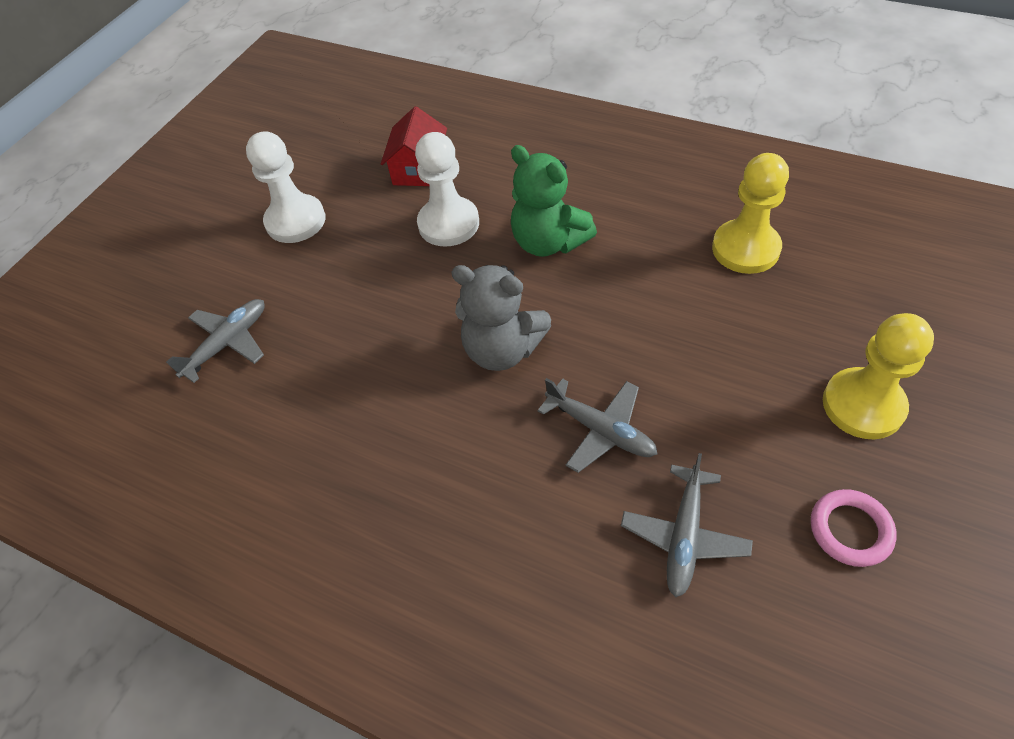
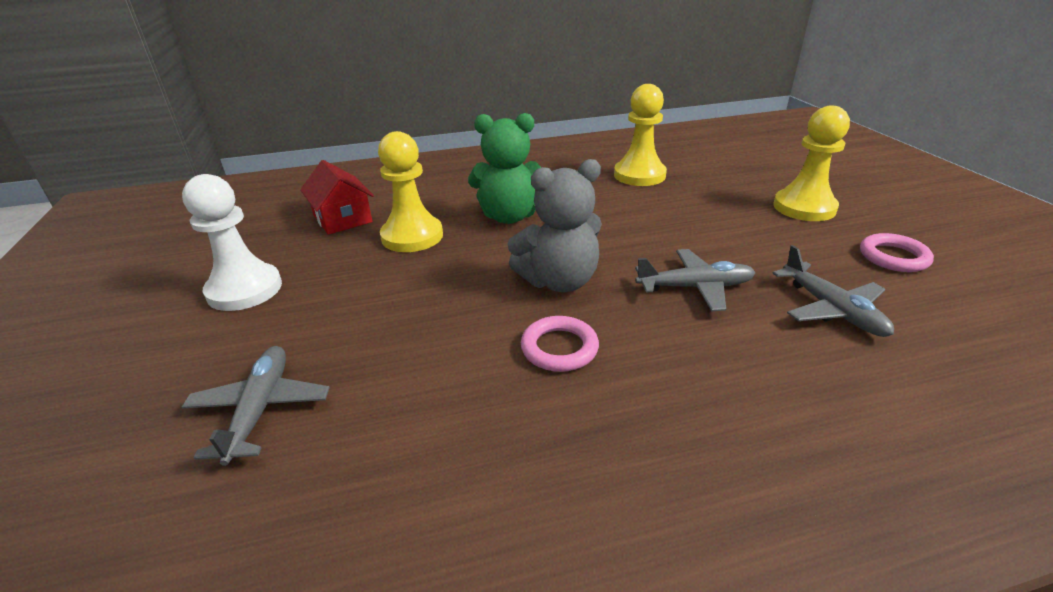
camera: 45 degrees left, 20 degrees down
(429, 417) = (559, 348): none -> pink ring
(448, 224) = (412, 236): white pawn -> yellow pawn

